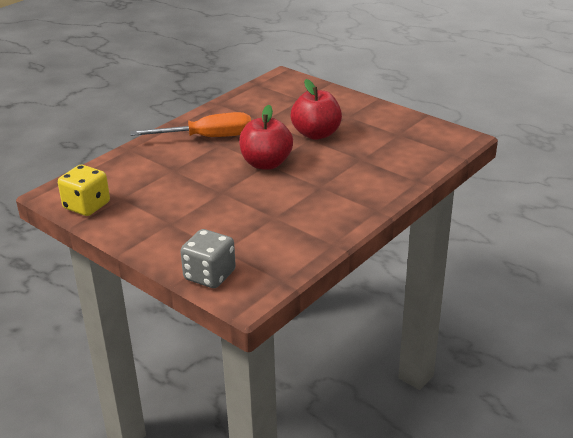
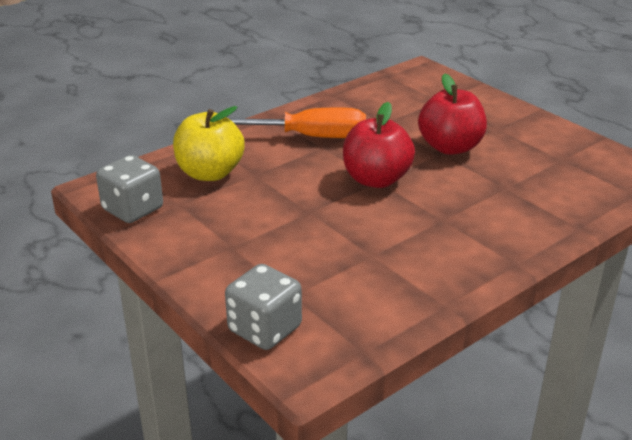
camera: 10 degrees right, 0 degrees up
(87, 206) = (133, 209): yellow dice -> grey dice
(138, 173) = (210, 173): none -> yellow apple

